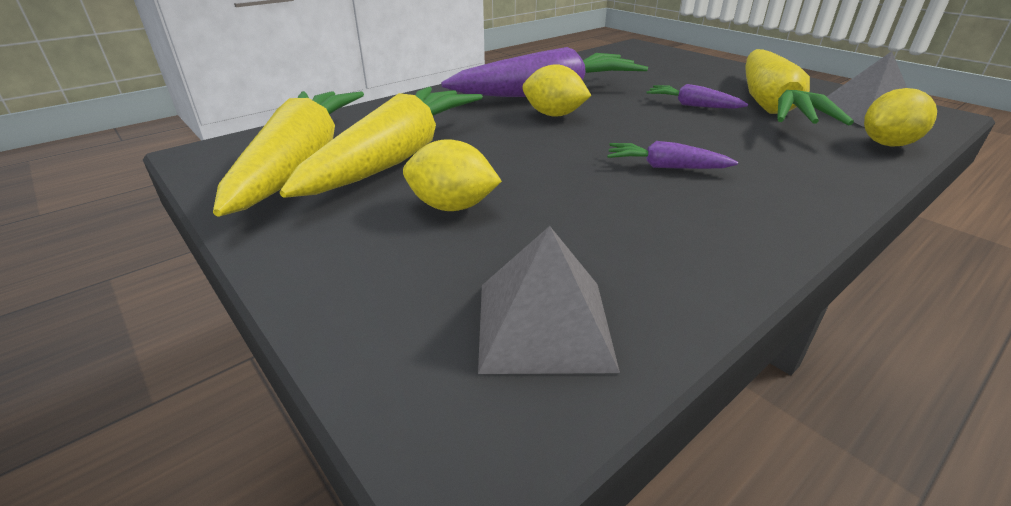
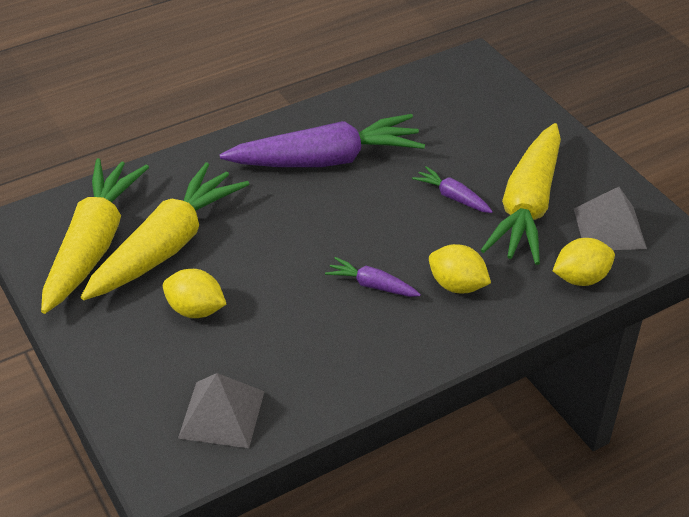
camera: 10 degrees right, 10 degrees up
(554, 115) = (316, 198): yellow lemon -> yellow lemon (457, 285)

